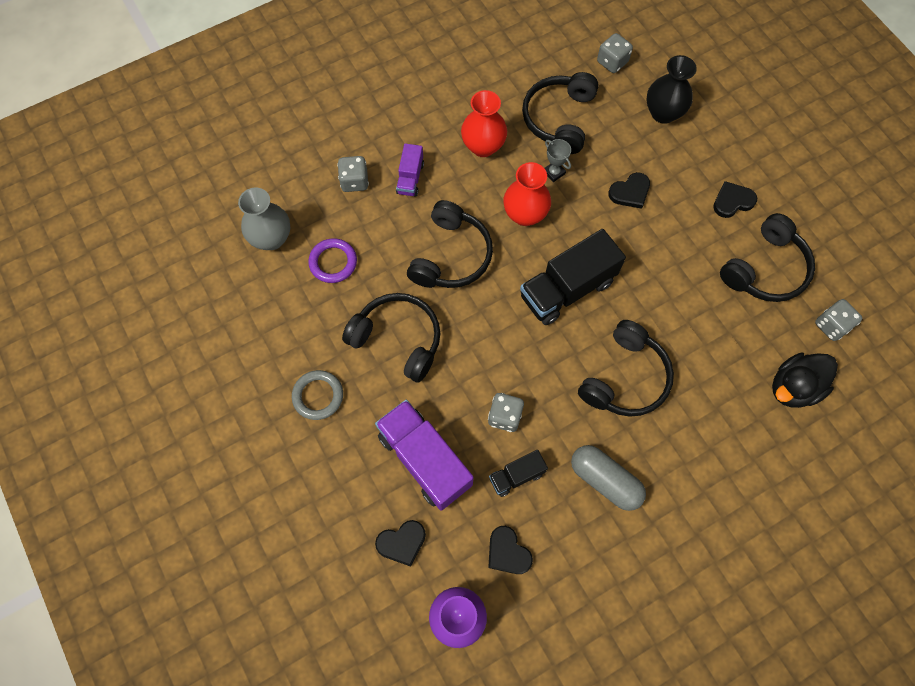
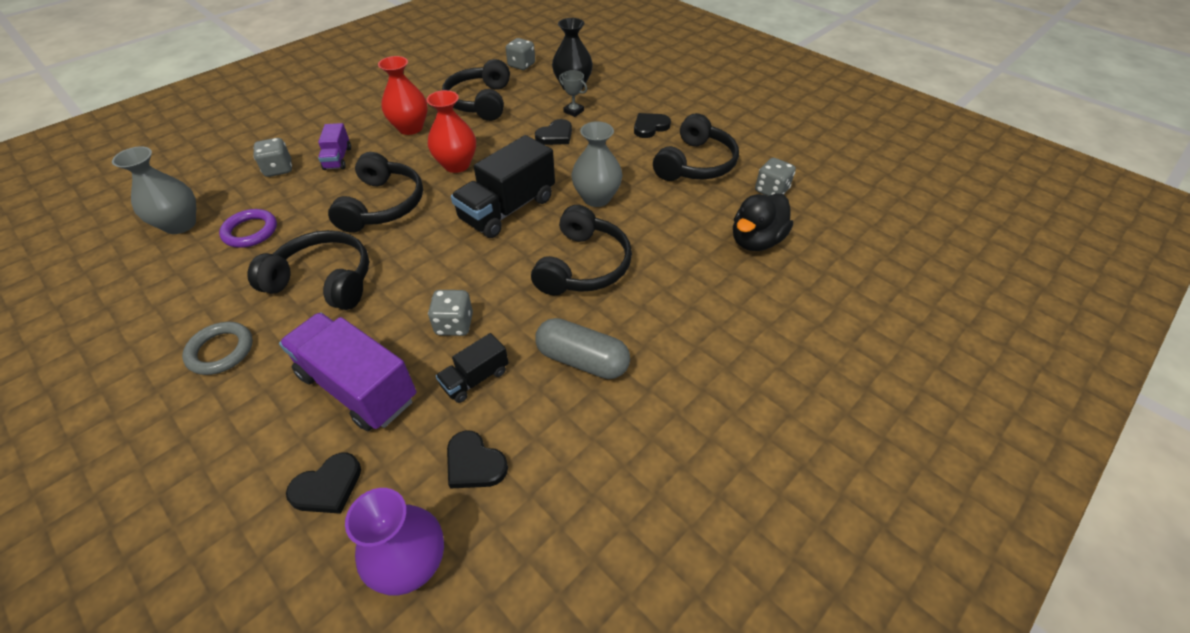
camera: 15 degrees left, 20 degrees down
(554, 172) = (481, 134): grey trophy -> grey trophy (573, 111)
(654, 294) = (596, 198): none -> grey vase

